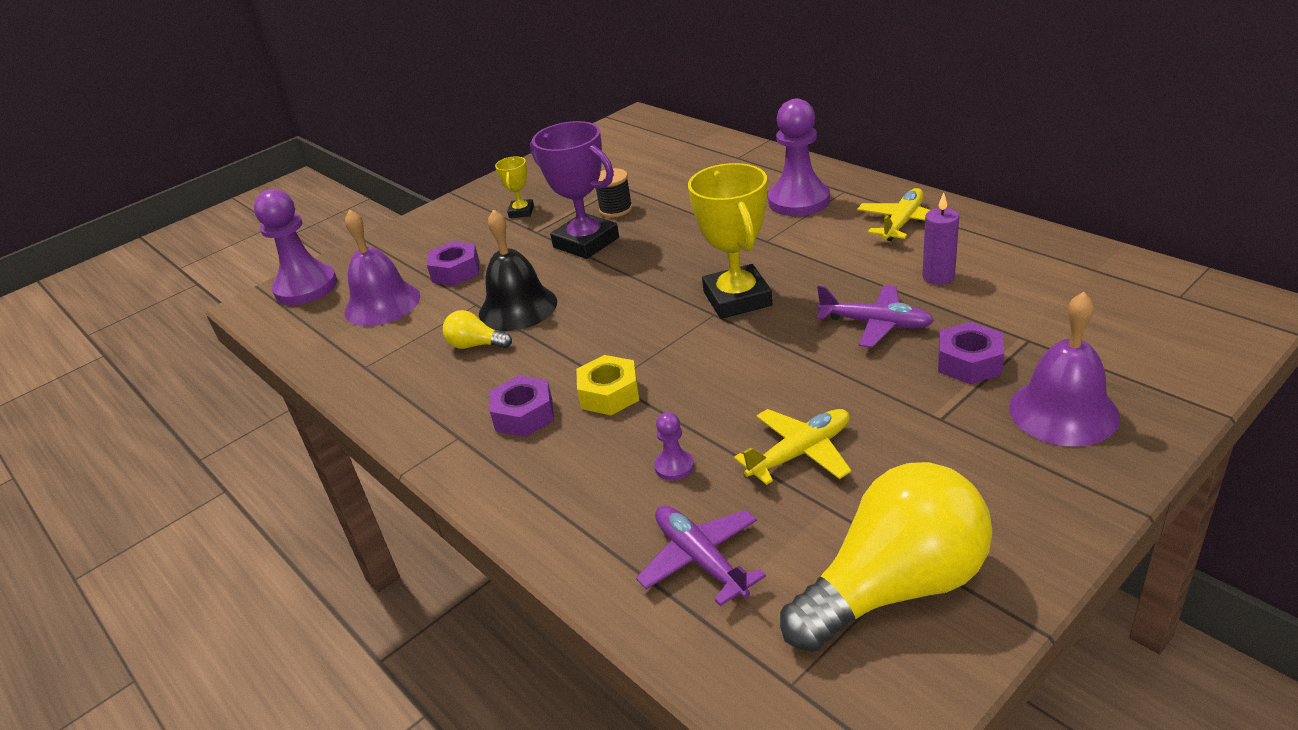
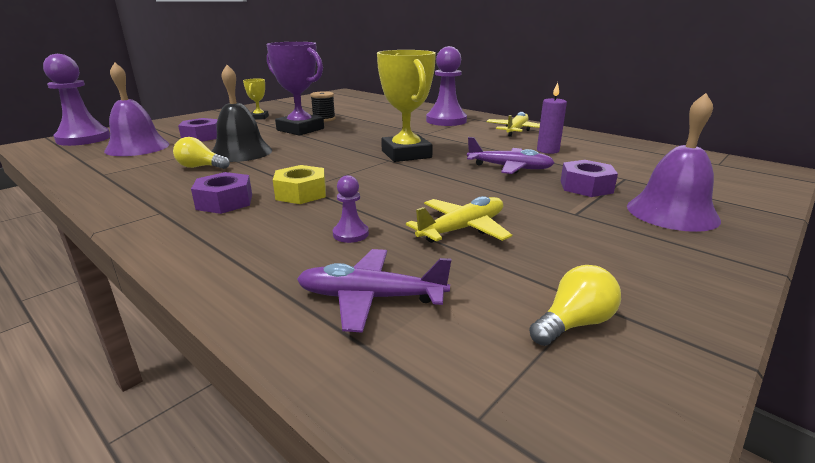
camera: 10 degrees left, 10 degrees down
(700, 559) = (370, 298): purple plane -> purple plane turned 45 degrees counterclockwise
(894, 587) = (573, 323): yellow light bulb -> yellow light bulb, size x0.44

